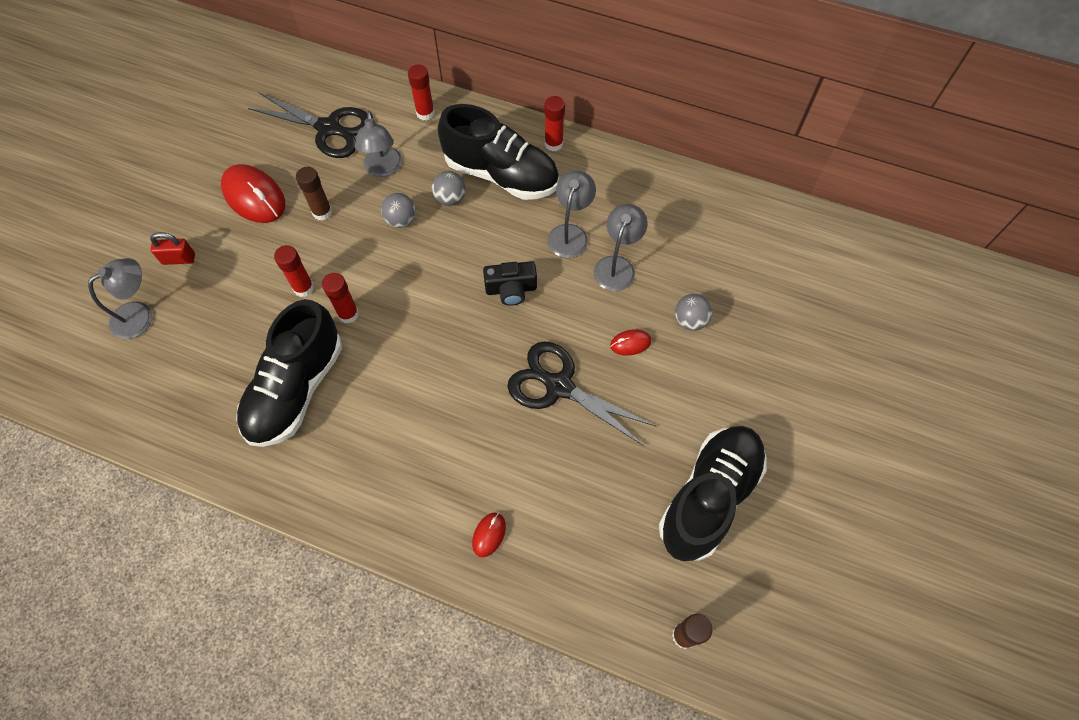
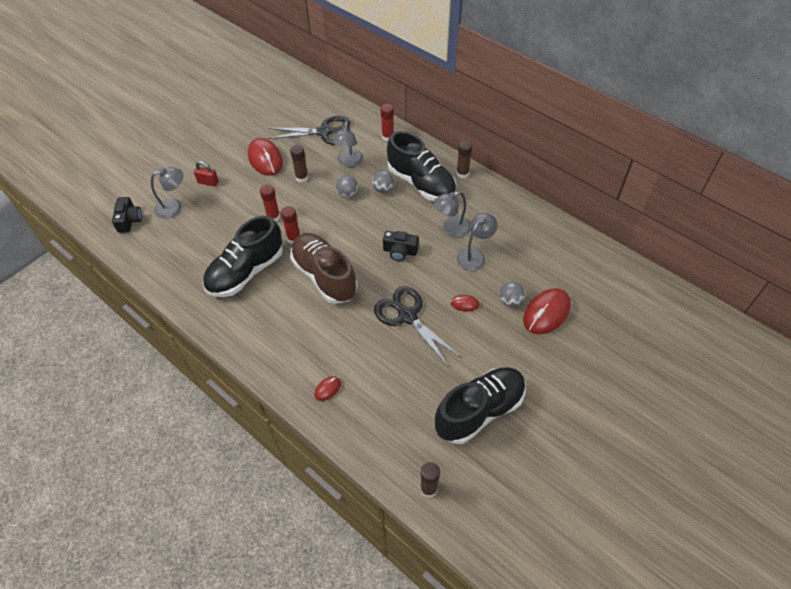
camera: 20 degrees right, 10 degrees down
(75, 358) = (129, 220): none -> black camera
(329, 129) = (325, 132): black scissors -> black scissors turned 45 degrees counterclockwise
(416, 360) = (324, 276): none -> brown shoe
(553, 144) = (462, 173): red glue stick -> brown glue stick
(570, 233) = (451, 229): grey lamp -> grey lamp turned 150 degrees counterclockwise
(743, 323) = (546, 313): none -> red mouse

